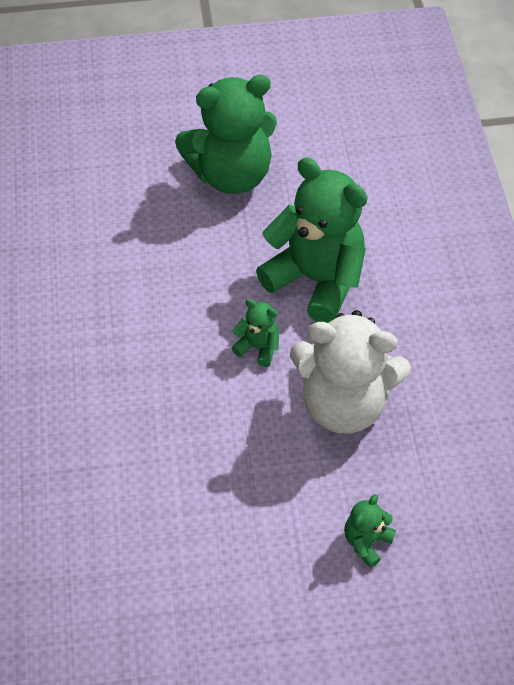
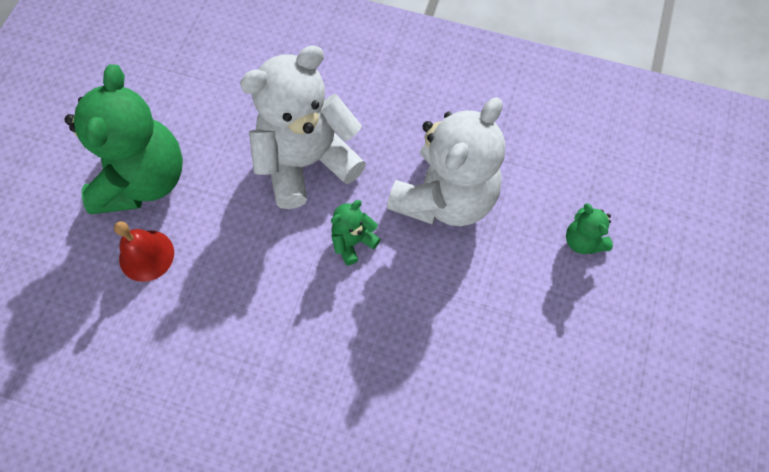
camera: 65 degrees left, 10 degrees up
(167, 208) = (146, 255): none -> red bell
(316, 279) = (307, 162): green teddy bear -> white teddy bear

